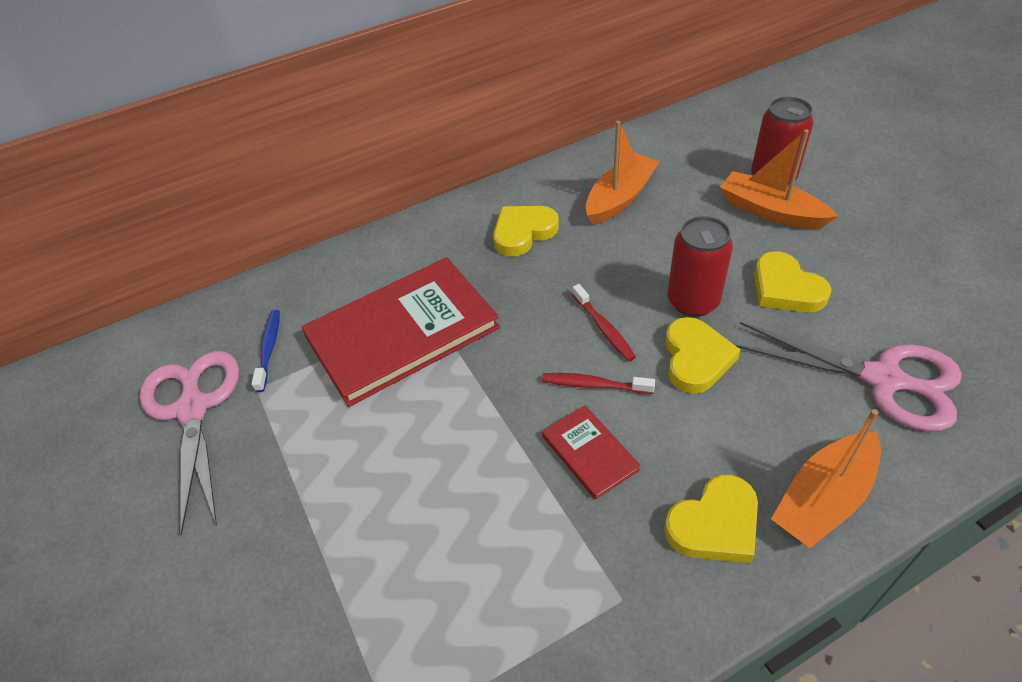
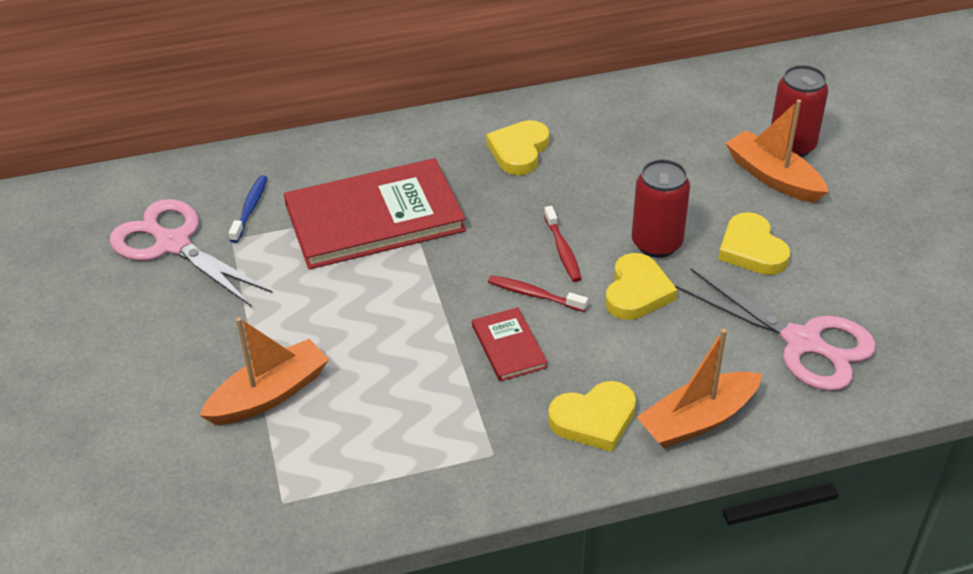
camera: 10 degrees right, 5 degrees down
(193, 408) = (173, 244): pink scissors -> pink scissors turned 45 degrees counterclockwise
(523, 232) = (519, 151): yellow heart -> yellow heart turned 45 degrees counterclockwise
(620, 198) = (628, 136): orange boat -> orange boat (269, 394)

